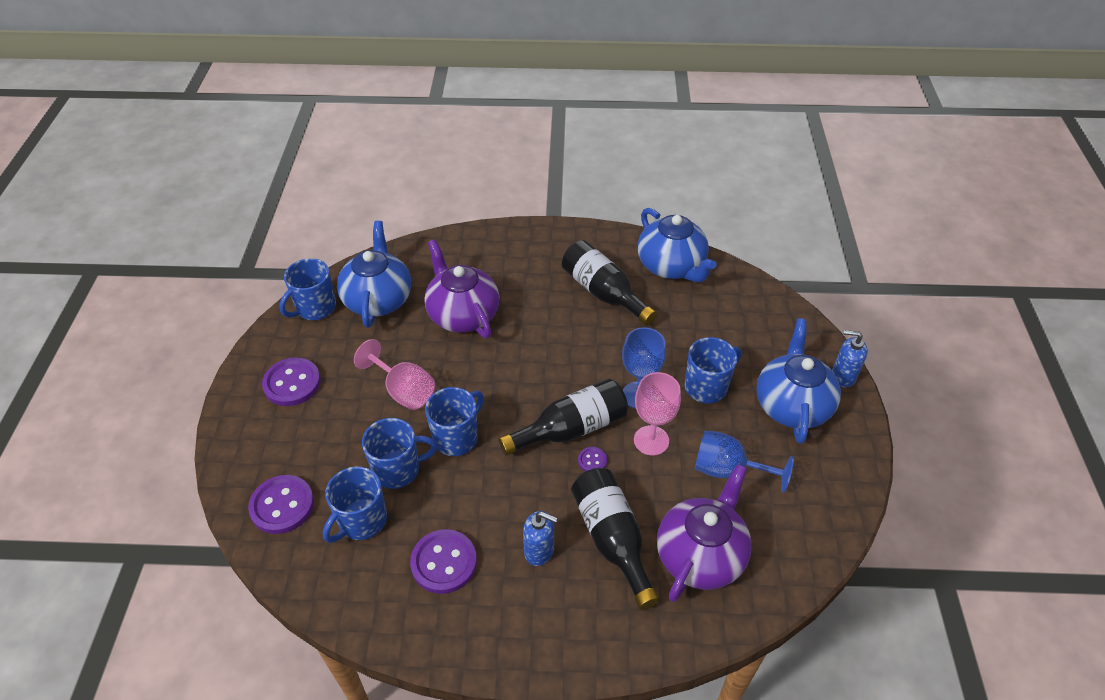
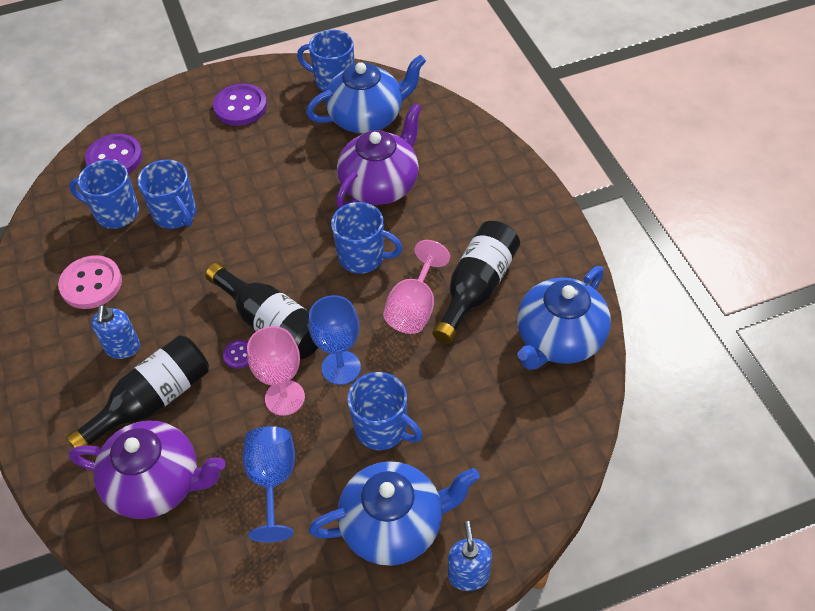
camera: 70 degrees right, 5 degrees up
(403, 391) = (264, 181): pink goblet -> pink goblet (414, 308)
(444, 562) = (91, 284): purple button -> pink button
(456, 437) = (226, 240): blue mug -> blue mug (363, 257)

